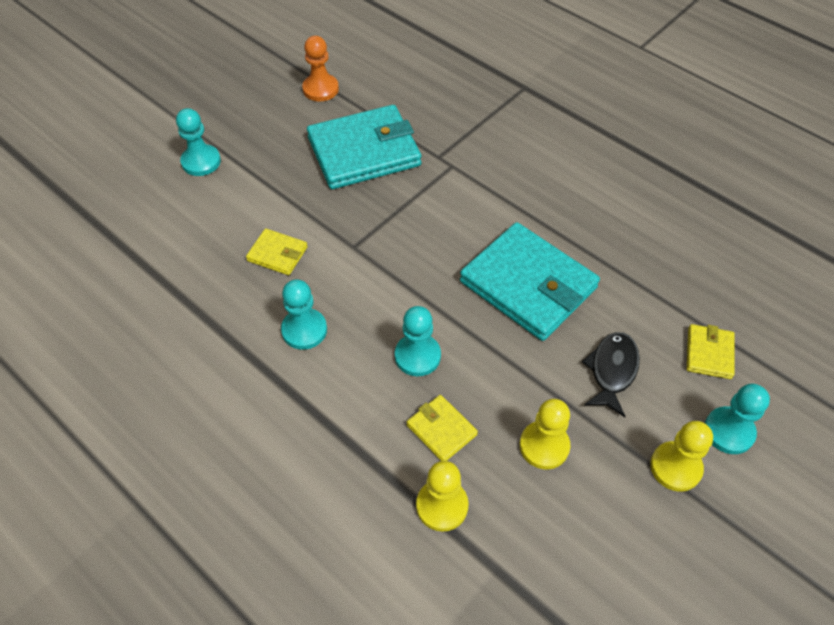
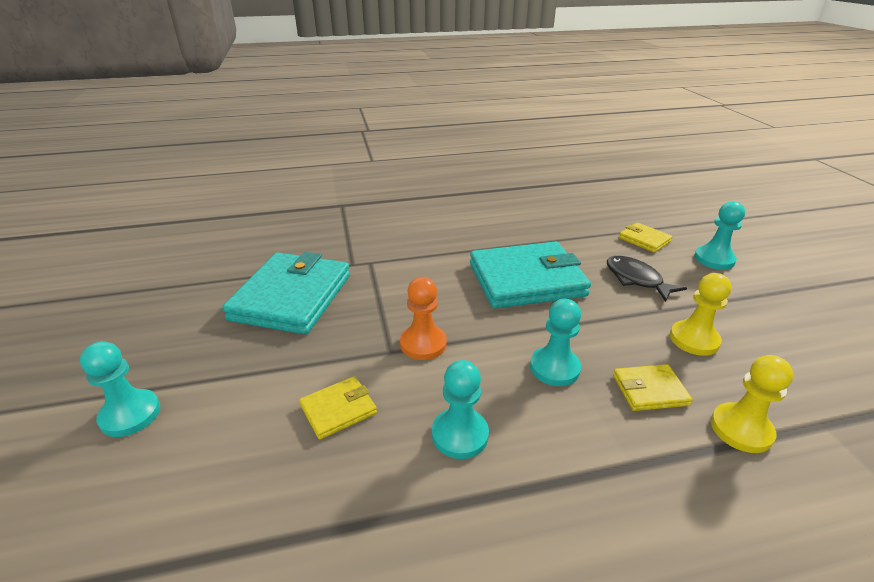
camera: 55 degrees left, 20 degrees down
(320, 89) = (184, 289): orange pawn -> orange pawn (423, 344)
(675, 467) = (738, 290): yellow pawn -> none

